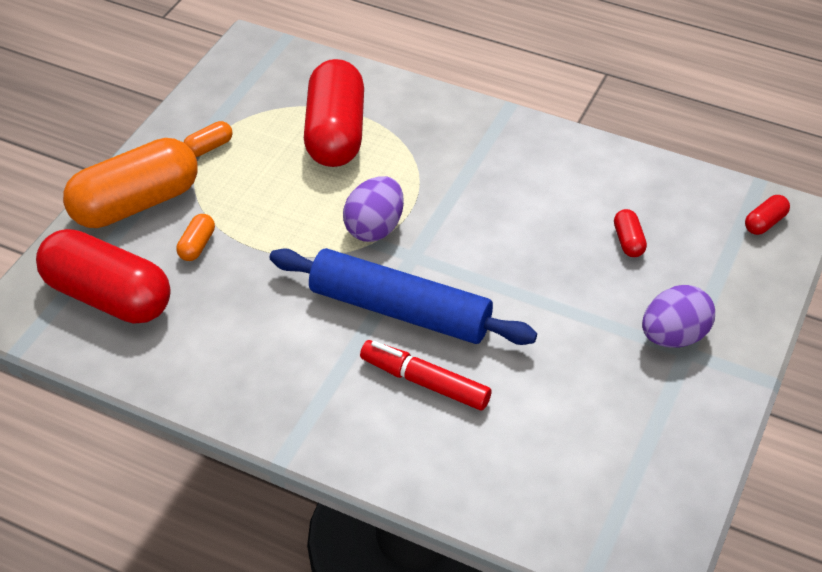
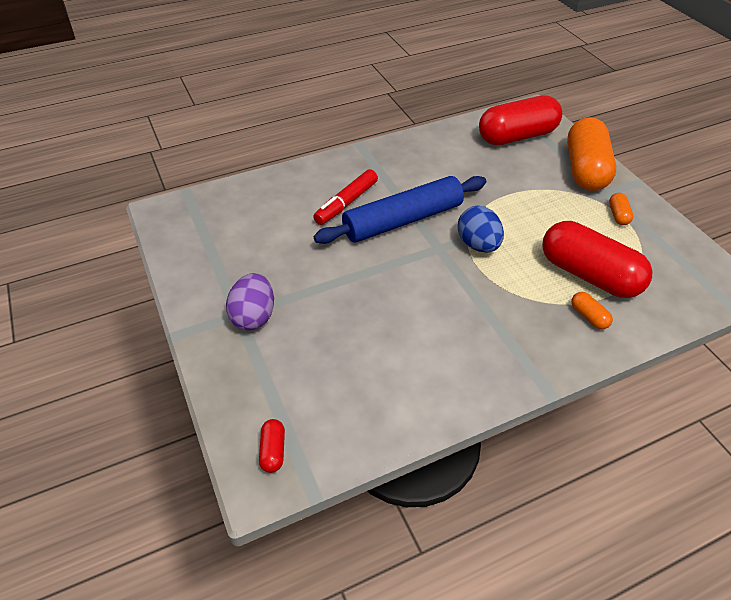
camera: 130 degrees right, 0 degrees up
(197, 245) = (529, 176): orange capsule -> orange capsule (588, 316)
(374, 228) = (478, 245): purple egg -> blue egg
(424, 382) = (346, 203): red marker -> red marker turned 150 degrees clockwise
(628, 241) = (344, 353): red capsule -> none

